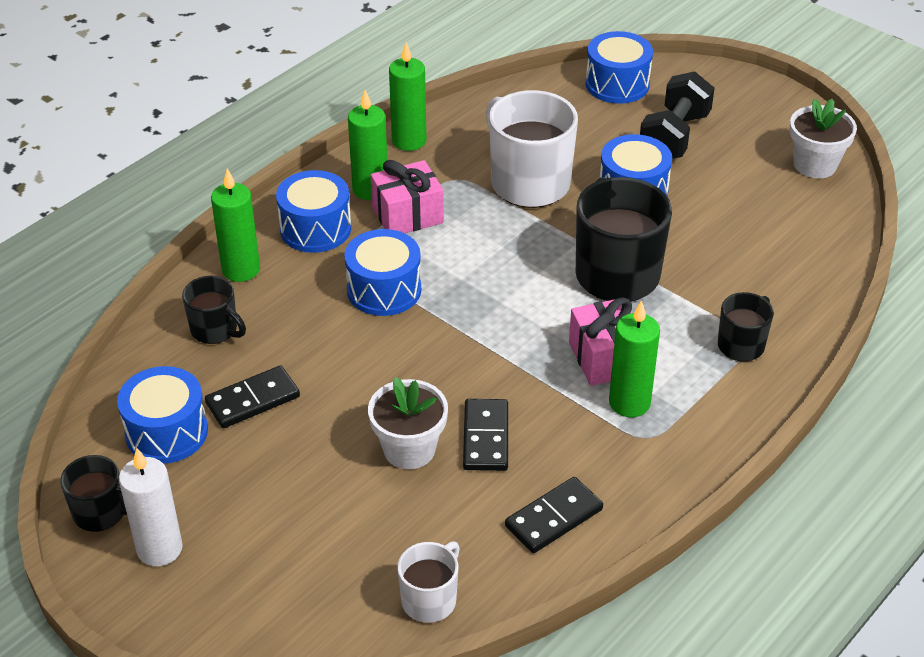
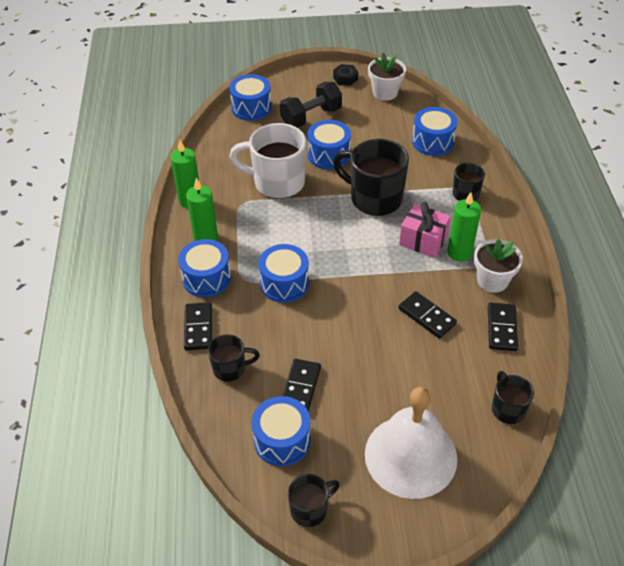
camera: 45 degrees left, 5 degrees up
(159, 549) = (364, 499): white candle -> none
(241, 269) = (198, 328): green candle -> black domino
(261, 552) = (410, 456): none -> white bell
(407, 215) = (243, 238): pink gift -> none
(409, 449) = (403, 349): white flower pot -> white flower pot (492, 280)
(430, 599) = (507, 409): white mug -> black mug
(674, 137) = (311, 117): black dumbbell -> black dumbbell turned 75 degrees clockwise
(786, 118) = (345, 78): none -> black nut
(791, 260) = (433, 142): none -> blue drum

